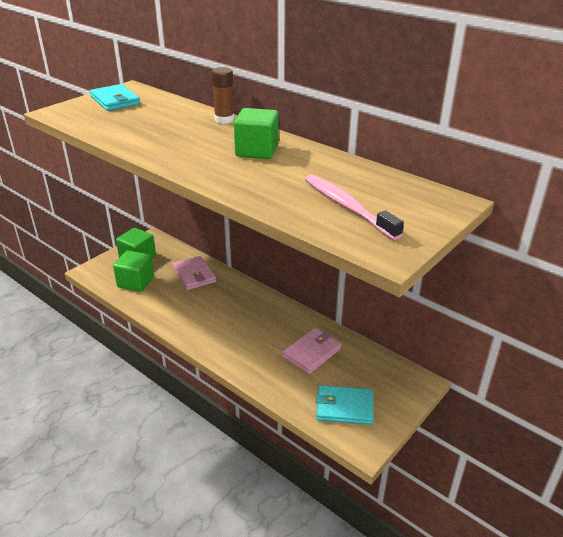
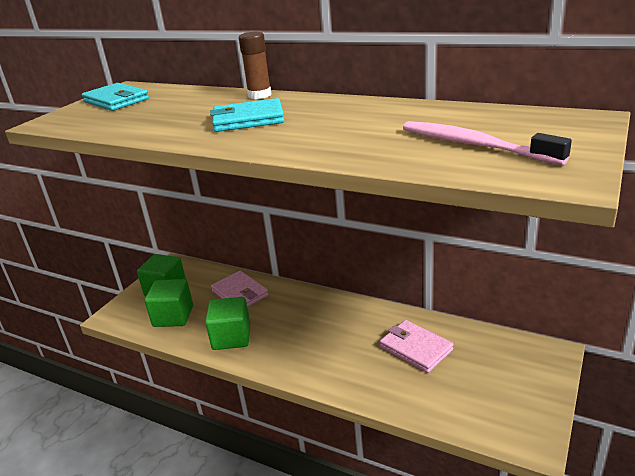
camera: 10 degrees left, 5 degrees down
(257, 151) = (320, 115): green cube -> green cube (231, 337)
(312, 352) = (415, 348): pink wallet -> pink wallet turned 75 degrees counterclockwise
(344, 407) = (485, 402): turquoise wallet -> turquoise wallet (248, 119)

